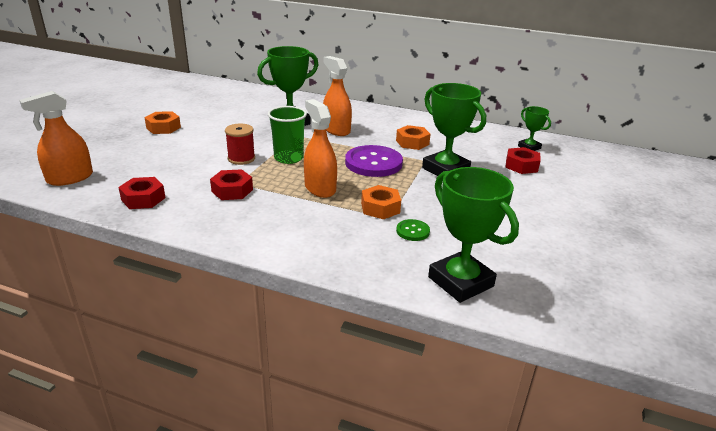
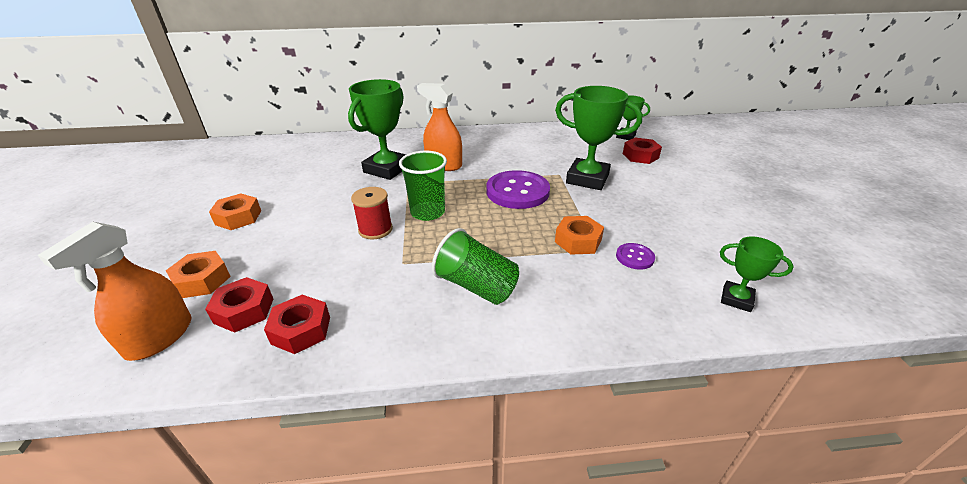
camera: 25 degrees left, 5 degrees up
(232, 190) = (405, 275): red nut -> red nut (244, 310)
(272, 211) = (476, 286): none -> green cup
(320, 188) = (497, 238): orange spray bottle -> none
(412, 142) = (528, 158): orange nut -> orange nut (202, 280)
(412, 231) = (634, 257): green button -> purple button
(460, 282) = (736, 299): green trophy -> green trophy, size x0.53

